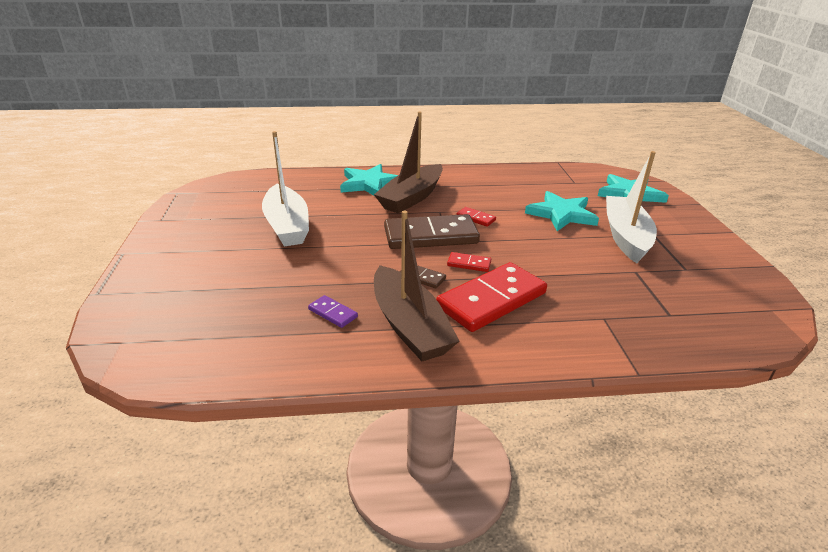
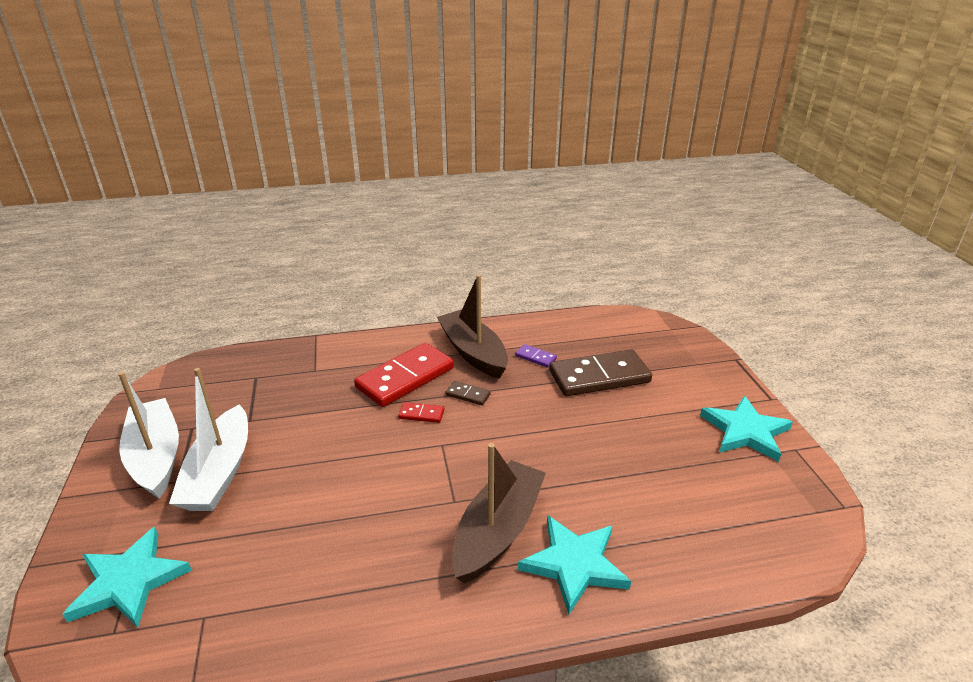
camera: 175 degrees right, 0 degrees up
(287, 225) = (639, 452): white boat -> white boat (156, 456)
(430, 236) = (463, 451): brown domino -> brown domino (599, 377)
(476, 218) = (404, 490): red domino -> none
(561, 214) = (279, 511): turquoise star -> turquoise star (745, 431)

